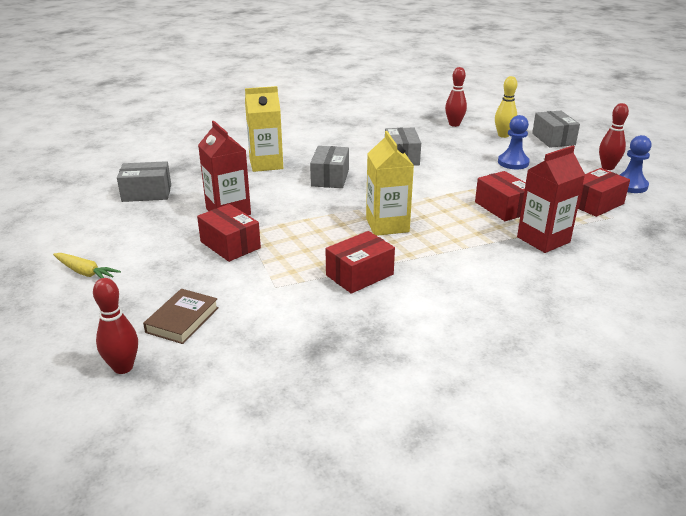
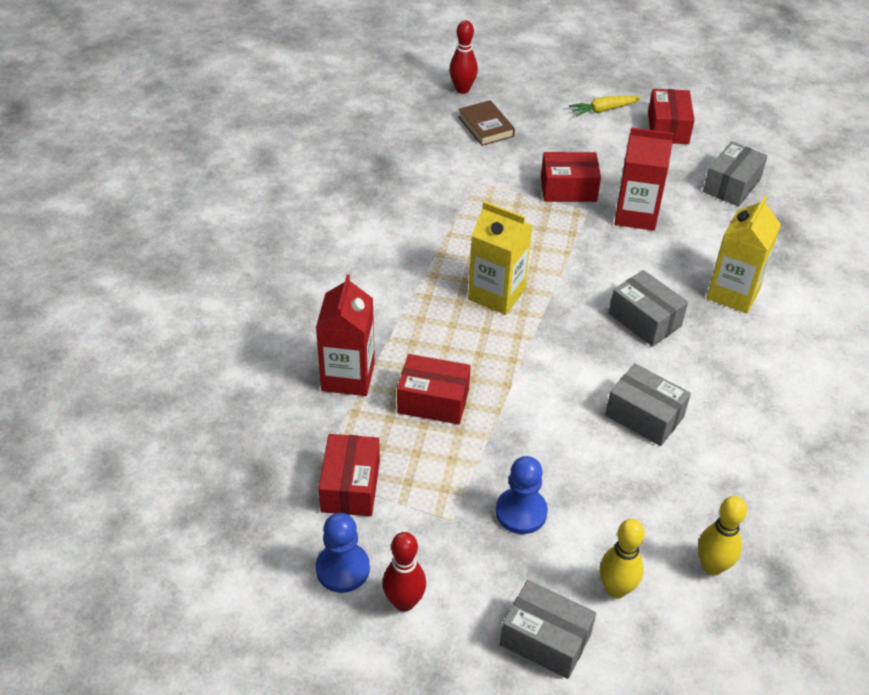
camera: 130 degrees right, 15 degrees up
(359, 275) = (439, 229): red box -> red box (668, 128)
(454, 124) = (712, 566): red bowling pin -> yellow bowling pin

